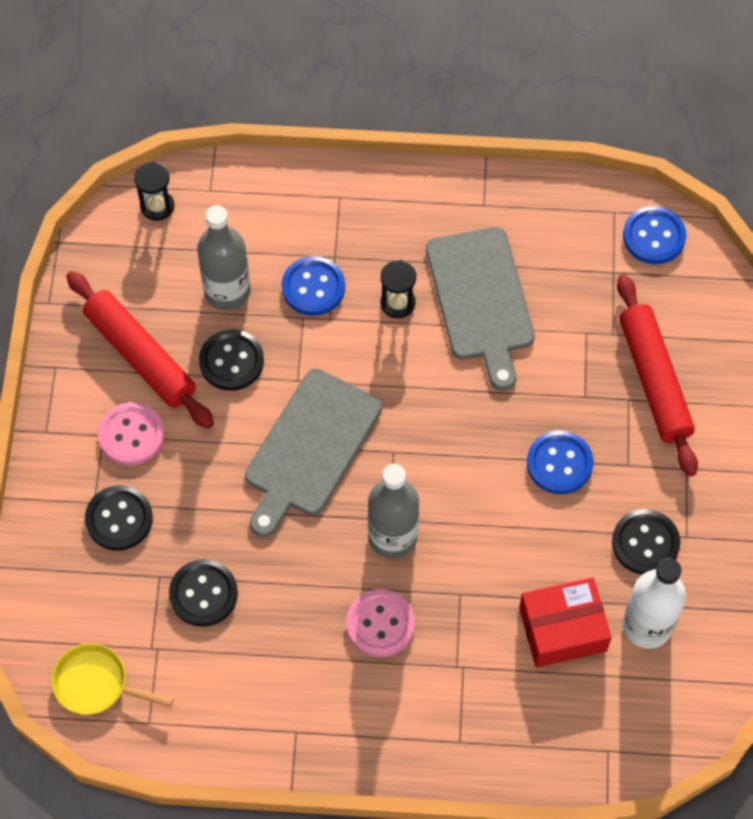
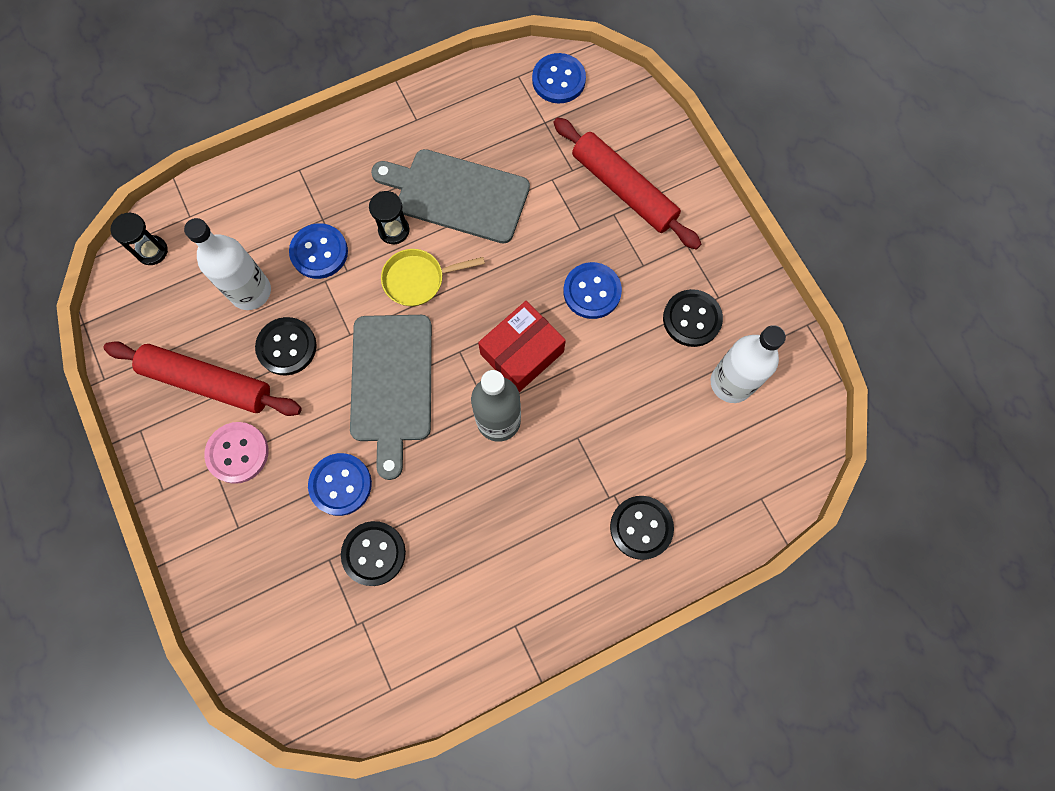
camera: 30 degrees left, 10 degrees up
(96, 684) = (327, 683): yellow pan -> yellow pan (418, 279)
(119, 519) = (267, 530): black button -> black button (641, 527)
(209, 515) = (340, 484): none -> blue button
(227, 291) = (250, 291): grey bottle -> white bottle
(380, 624) = (530, 497): pink button -> none
(481, 300) = (457, 194): grey cutting board -> grey cutting board turned 150 degrees clockwise
(562, 629) = (671, 421): red box -> red box (522, 353)

